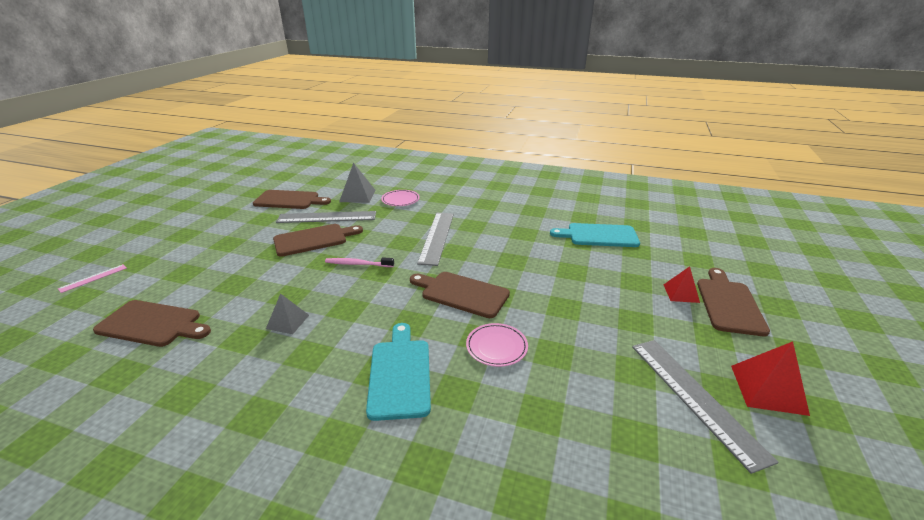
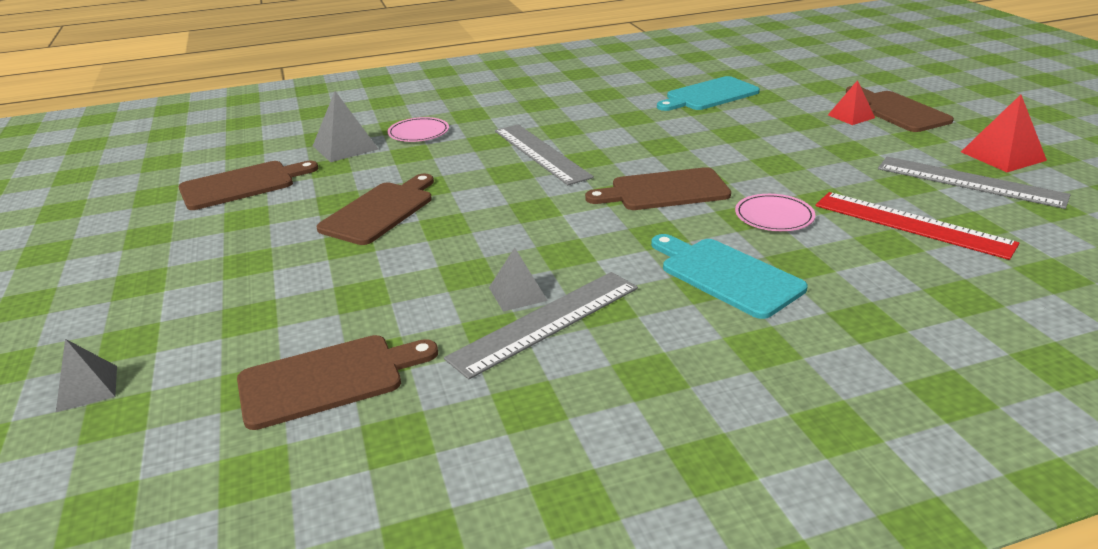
camera: 35 degrees left, 0 degrees up
(93, 278) = (87, 388): pink ruler -> grey pyramid
(327, 217) = (348, 183): grey ruler -> grey ruler (546, 322)
(358, 264) = (494, 211): pink toothbrush -> none
(584, 408) = (912, 224): none -> red ruler

